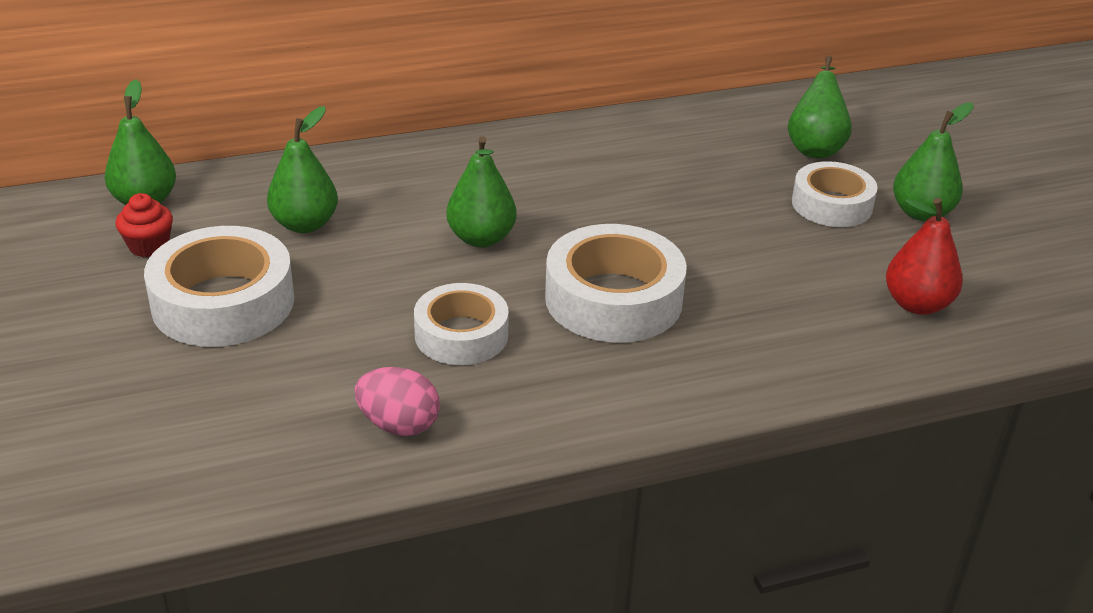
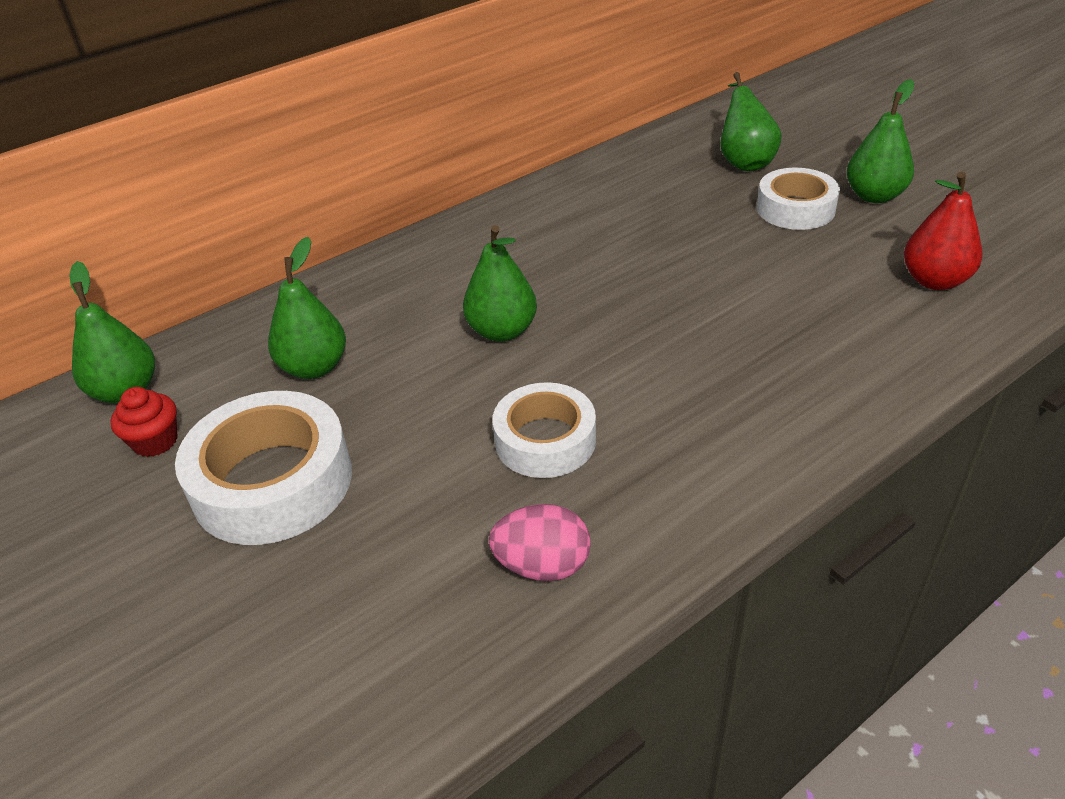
camera: 15 degrees left, 5 degrees up
(613, 299) = (667, 356): white tape -> none

